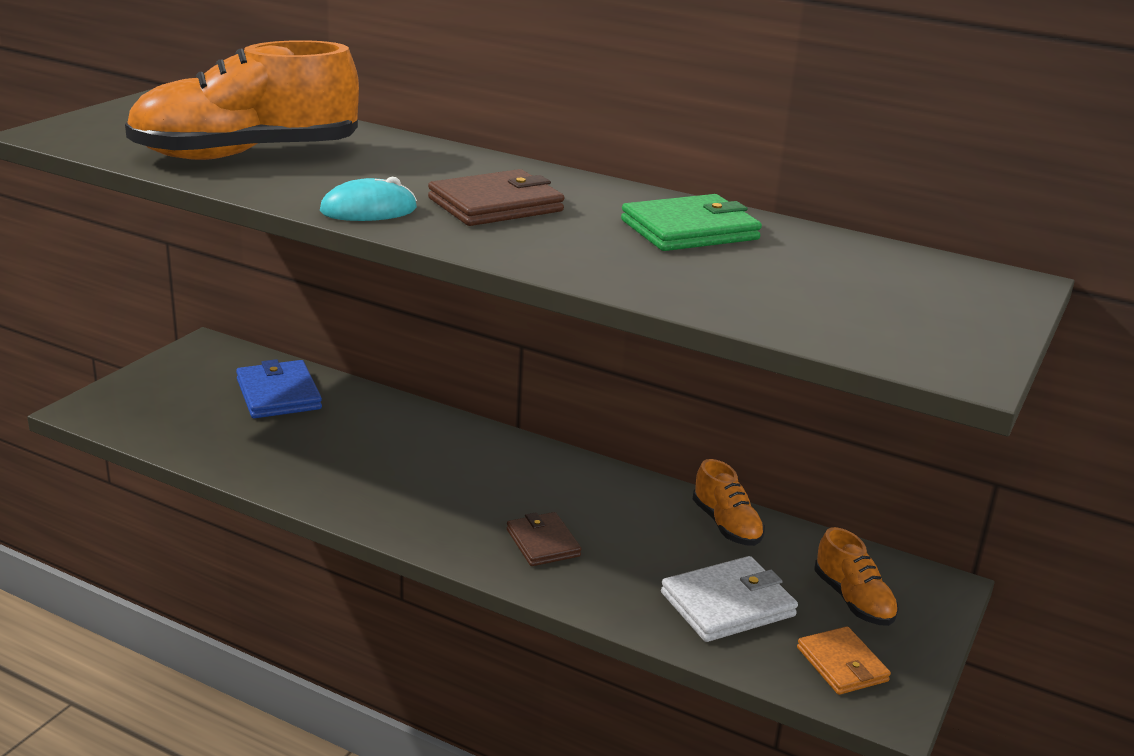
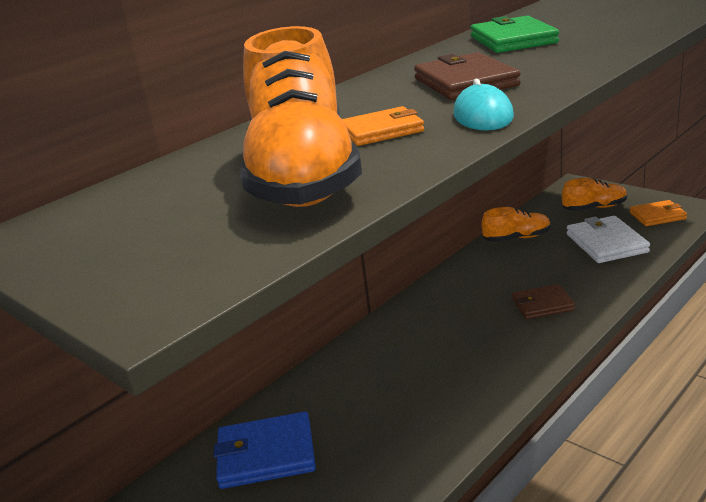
camera: 70 degrees left, 0 degrees up
(346, 175) = (381, 131): none -> orange wallet

